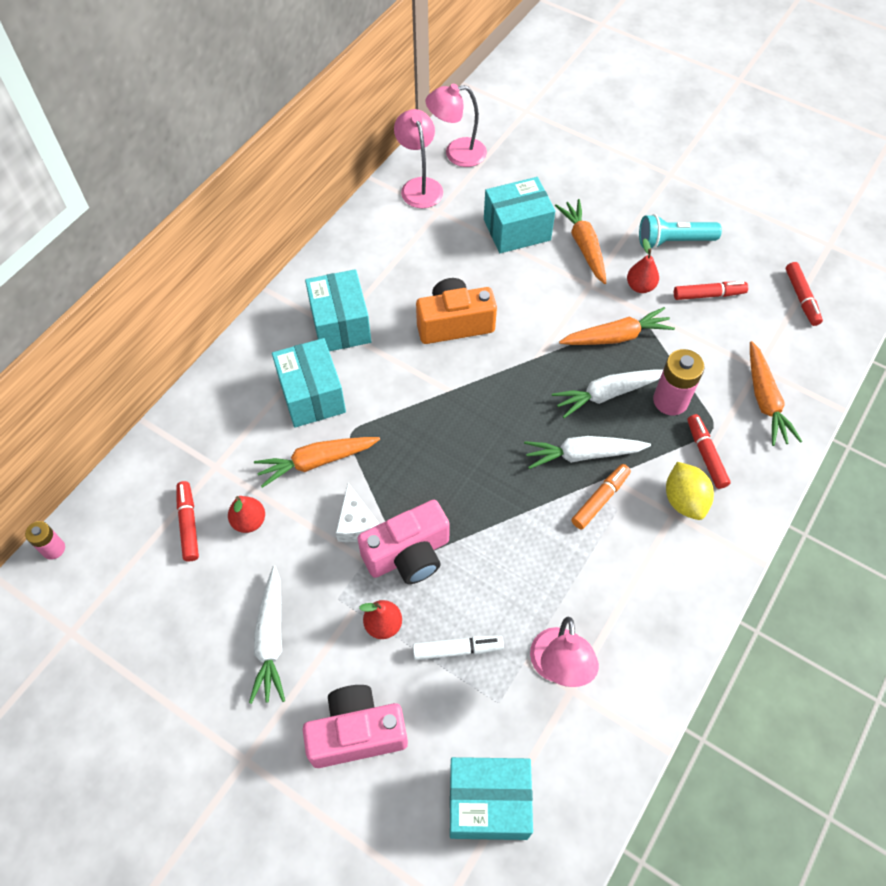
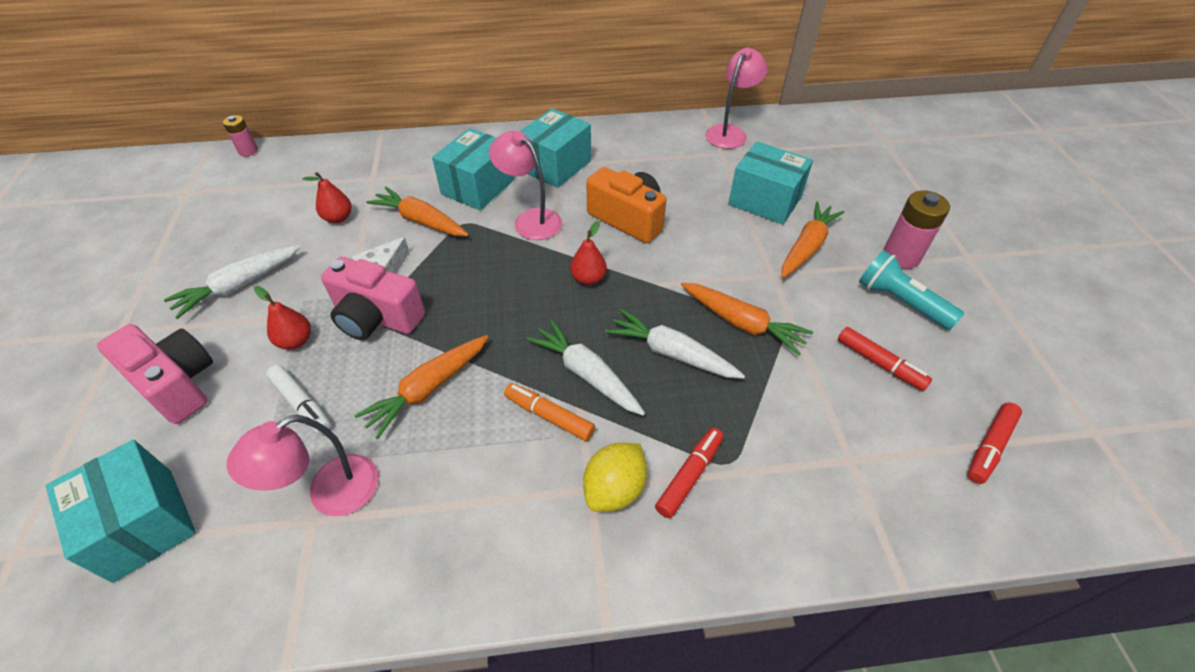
camera: 50 degrees right, 10 degrees down
(188, 524) = (313, 193): red marker -> none
(456, 153) = (787, 132): pink lamp -> pink lamp (530, 219)
(600, 499) = (549, 416): orange marker -> orange marker turned 150 degrees counterclockwise
(640, 286) = (818, 308): red pear -> red pear (588, 279)
(670, 401) = (720, 406): pink battery -> pink battery (901, 256)
(765, 400) = (817, 491): orange carrot -> orange carrot (428, 389)

